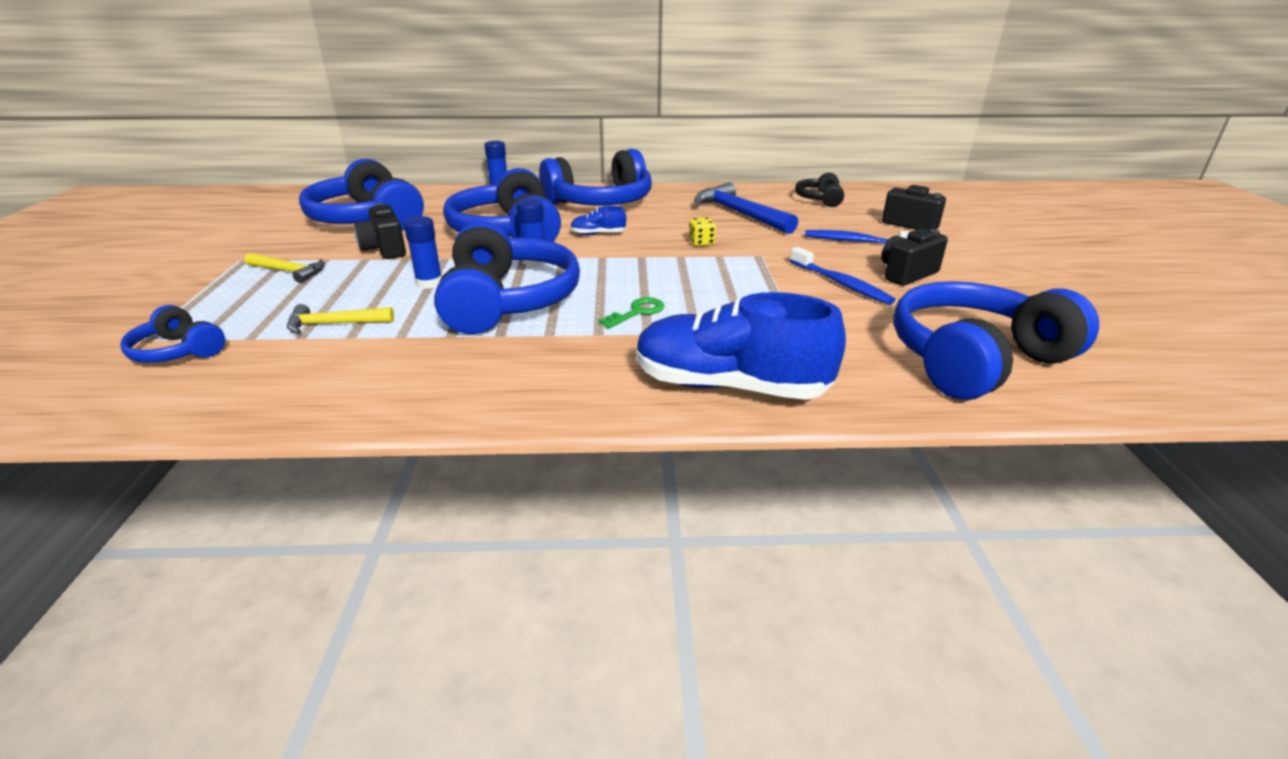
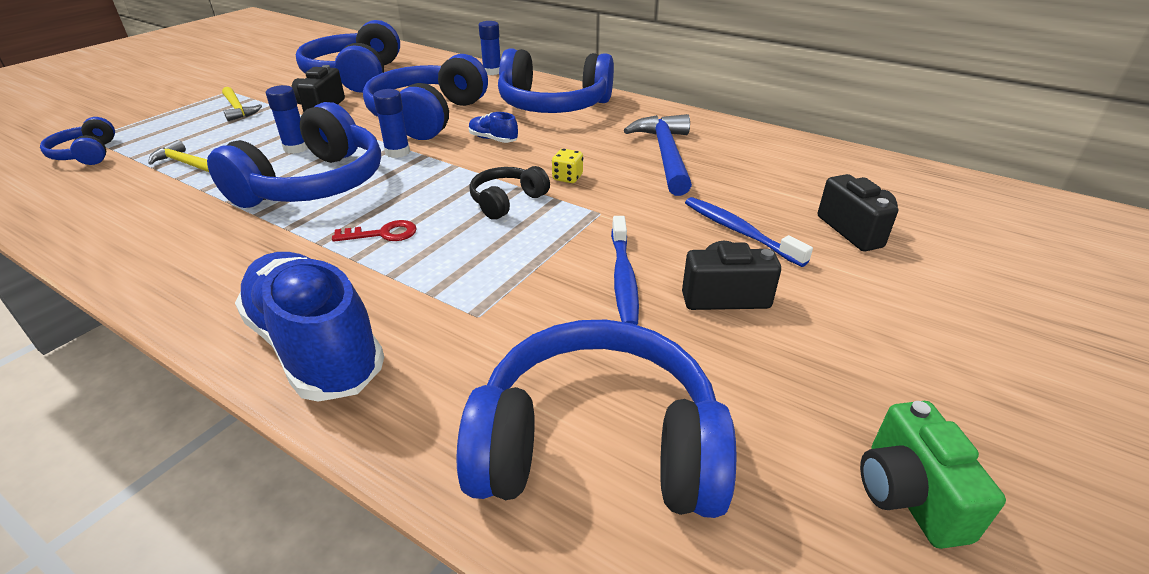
camera: 35 degrees right, 5 degrees up
(637, 312) = (383, 234): green key -> red key
(819, 199) = (791, 162): black headphones -> black headphones (507, 201)
(1113, 321) = (908, 495): none -> green camera

